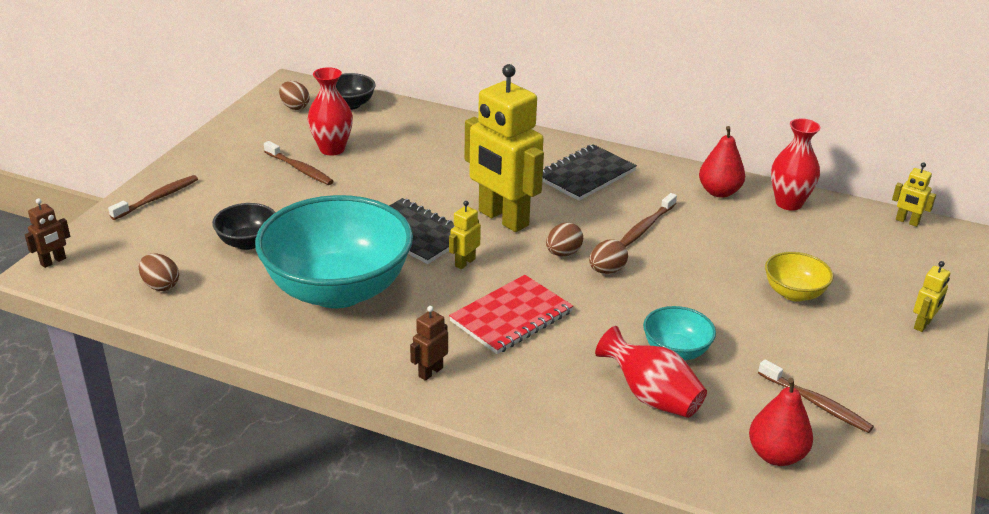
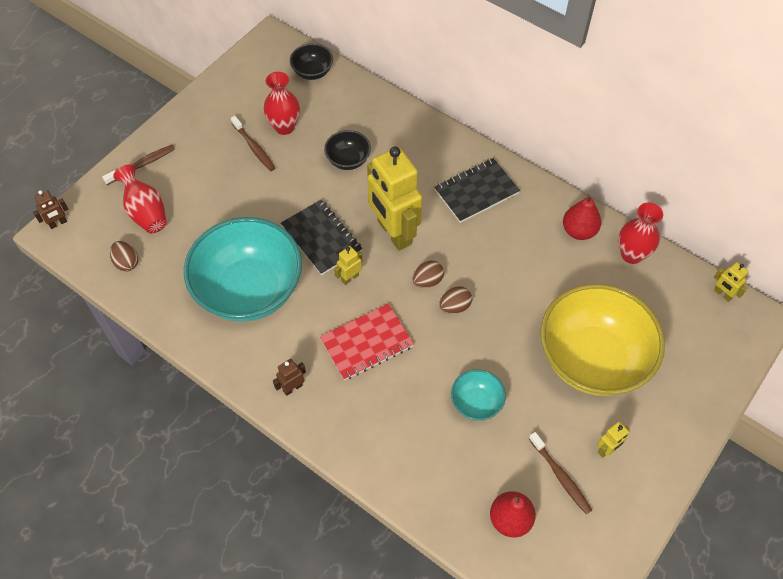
camera: 15 degrees right, 25 degrees up
(247, 242) = (197, 226): black bowl -> black bowl (348, 160)
(295, 107) = (268, 69): brown egg -> none
(646, 226) = (503, 262): brown toothbrush -> none
(651, 397) = (441, 444): red vase -> red vase (146, 212)
(794, 293) = (592, 359): yellow bowl -> yellow bowl, size x2.26
(922, 325) = (680, 413): yellow robot -> yellow robot (607, 449)

